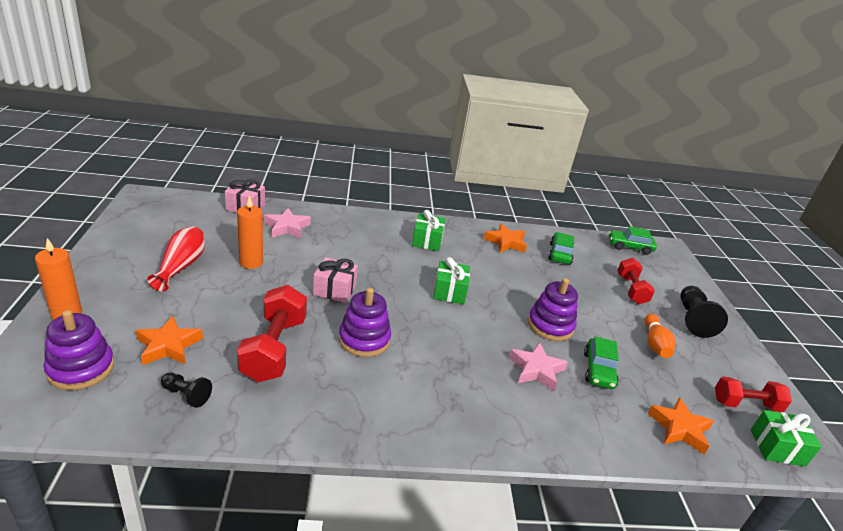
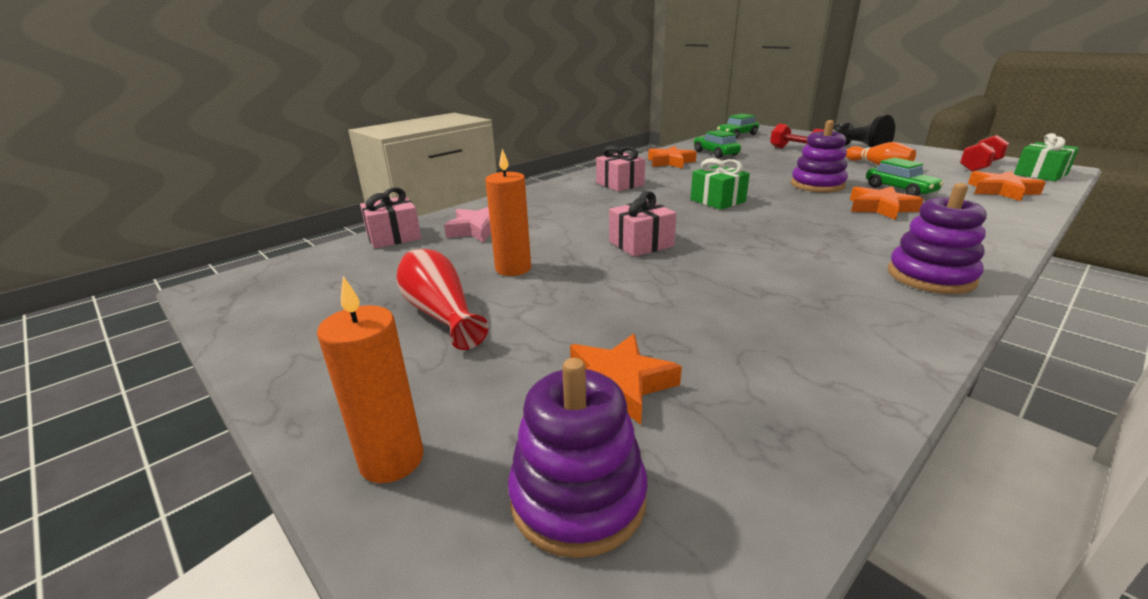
camera: 35 degrees left, 5 degrees down
(186, 395) = (759, 408): black pawn -> none
(274, 349) = (716, 311): red dumbbell -> none
(364, 339) = (754, 258): purple stacking toy -> purple stacking toy (930, 276)
(427, 241) = (620, 184): green gift -> pink gift
(536, 370) = (880, 208): pink star -> orange star

